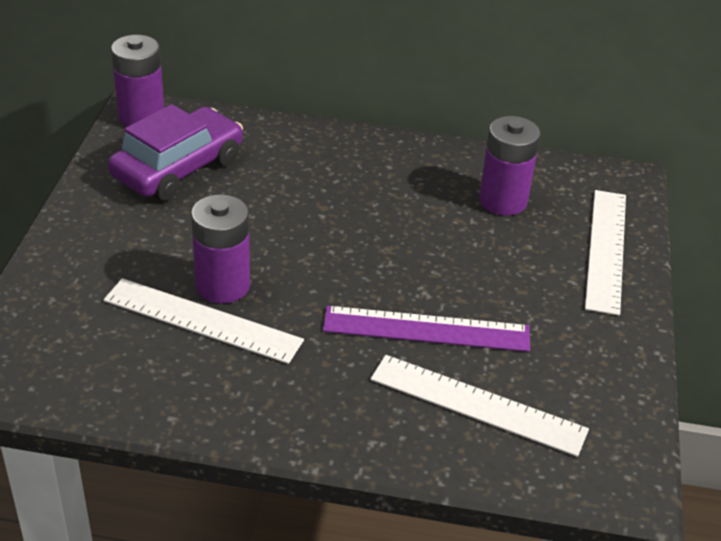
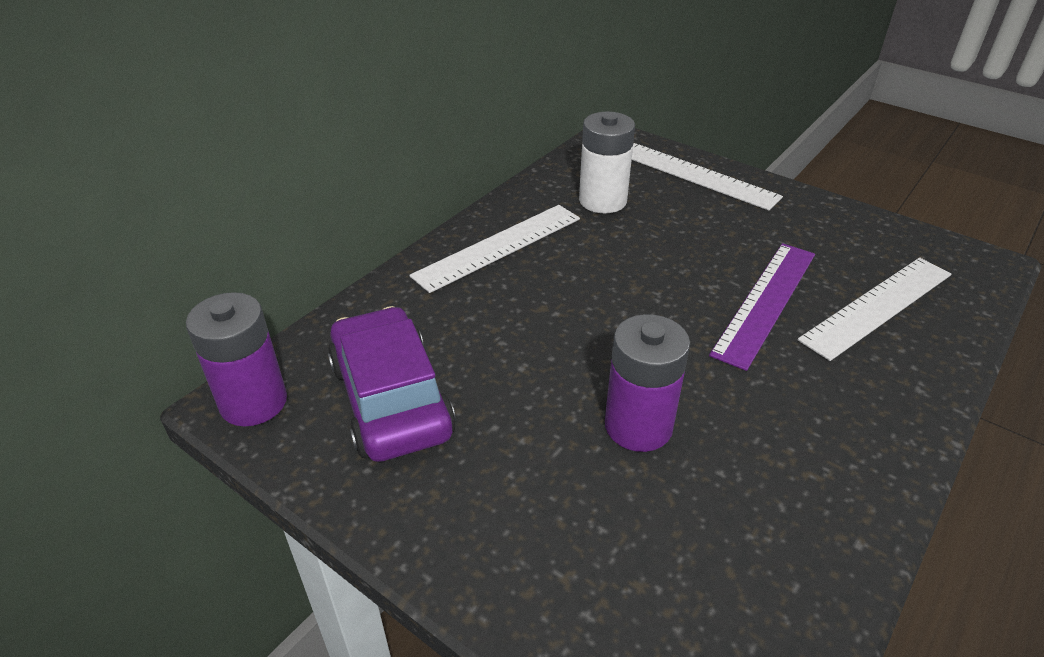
camera: 60 degrees left, 0 degrees up
(202, 321) = (694, 463): white ruler -> white ruler (499, 247)
(503, 201) = (602, 201): purple battery -> white battery

